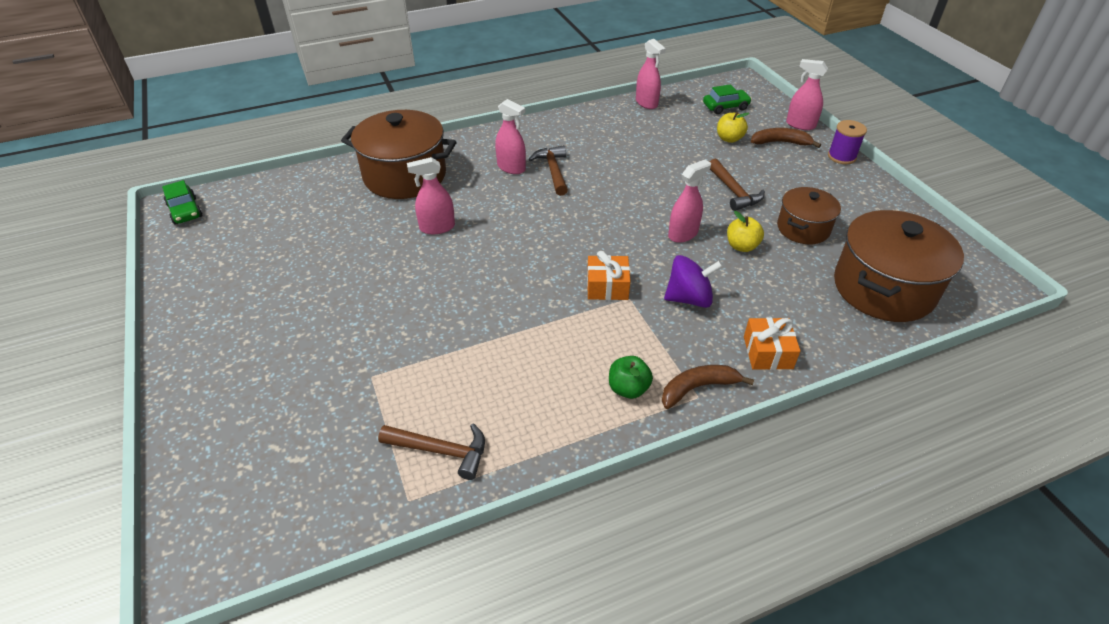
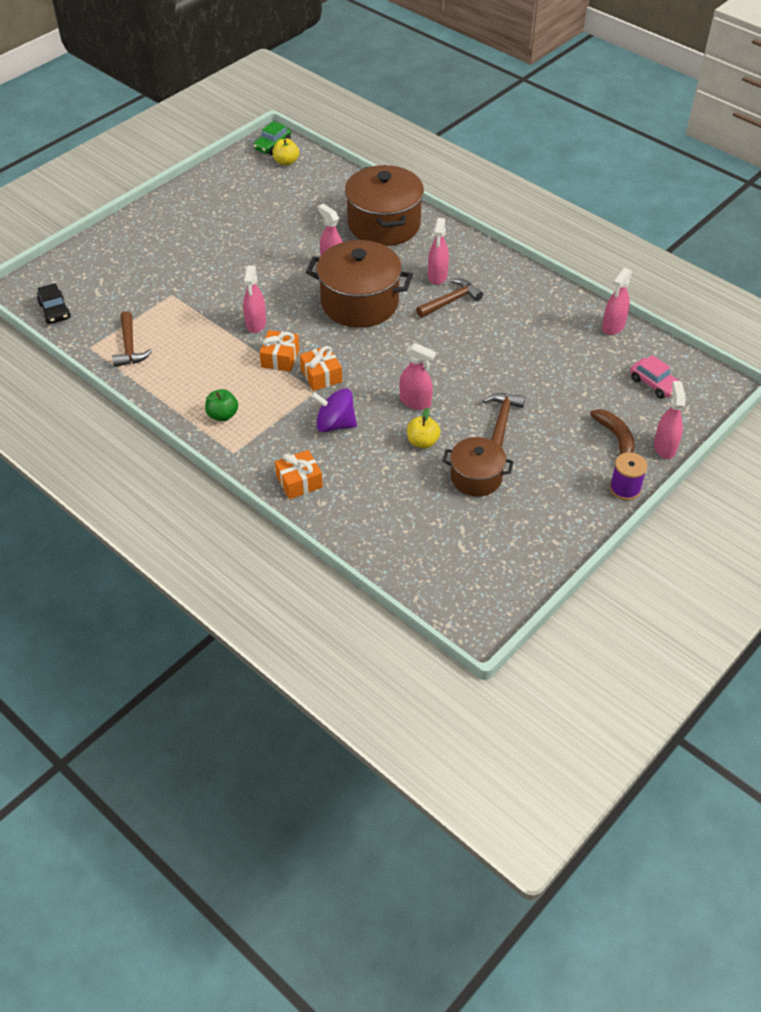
camera: 65 degrees right, 5 degrees up
(292, 526) = (55, 311): none -> black car
(486, 313) = (256, 324): none -> pink spray bottle
(559, 310) = (280, 358): none -> orange gift
(689, 298) = (335, 424): purple spinning top -> purple spinning top turned 135 degrees clockwise
(698, 388) = (242, 450): brown banana -> none
(725, 107) = (654, 384): green car -> pink car
(729, 139) = (593, 399): yellow apple -> yellow apple (286, 162)
(733, 191) = (502, 420): brown hammer -> brown hammer turned 150 degrees clockwise
(883, 288) = (422, 543): brown pot -> brown pot (359, 303)

